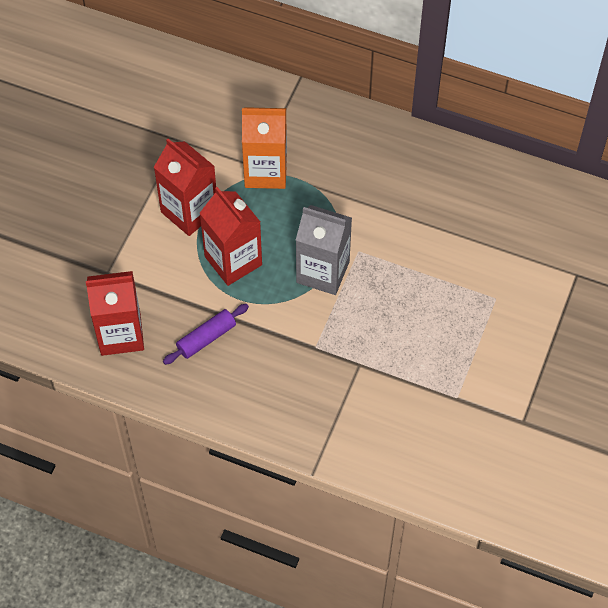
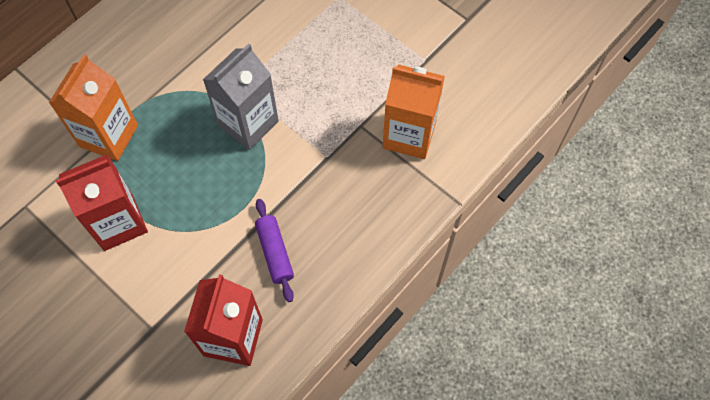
camera: 70 degrees left, 5 degrees up
(233, 261) = (197, 199): red carton -> none
(366, 408) = (409, 135): none -> orange carton

